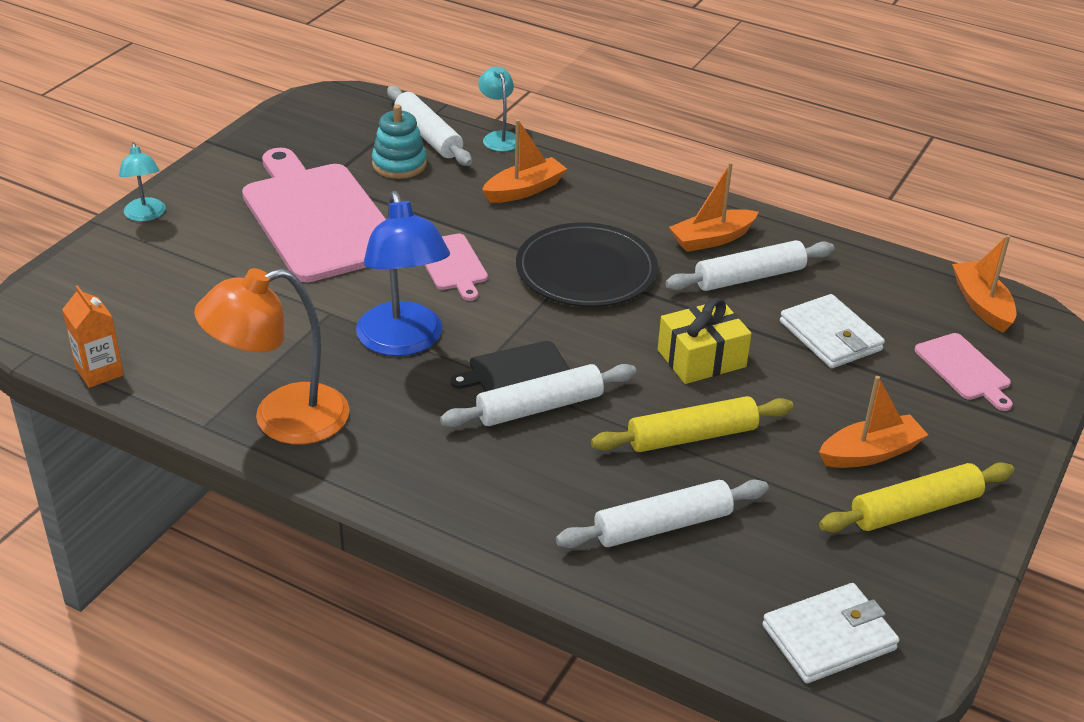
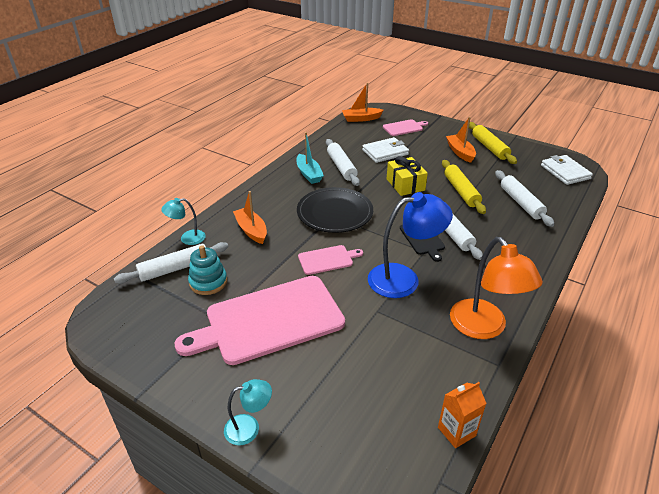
camera: 85 degrees left, 0 degrees up
(712, 239) = (309, 174): orange boat -> turquoise boat

